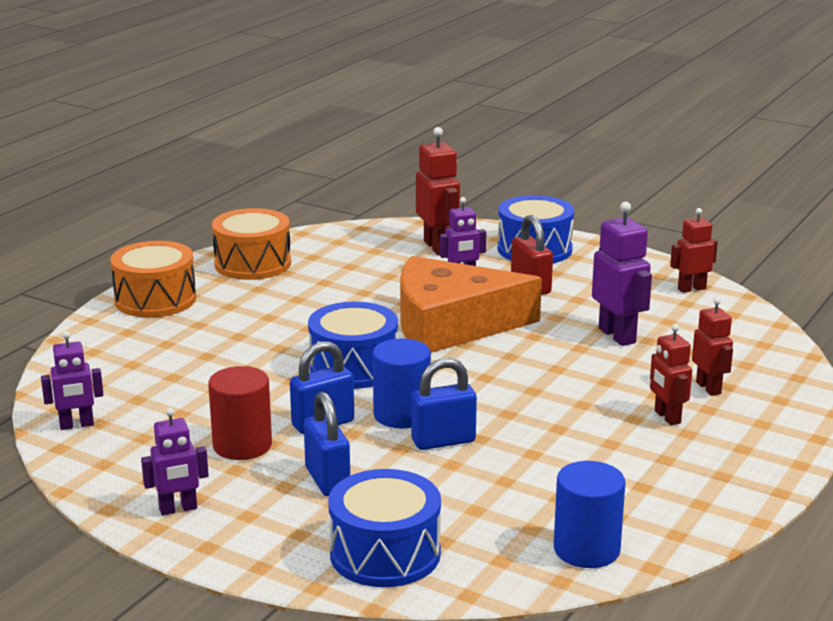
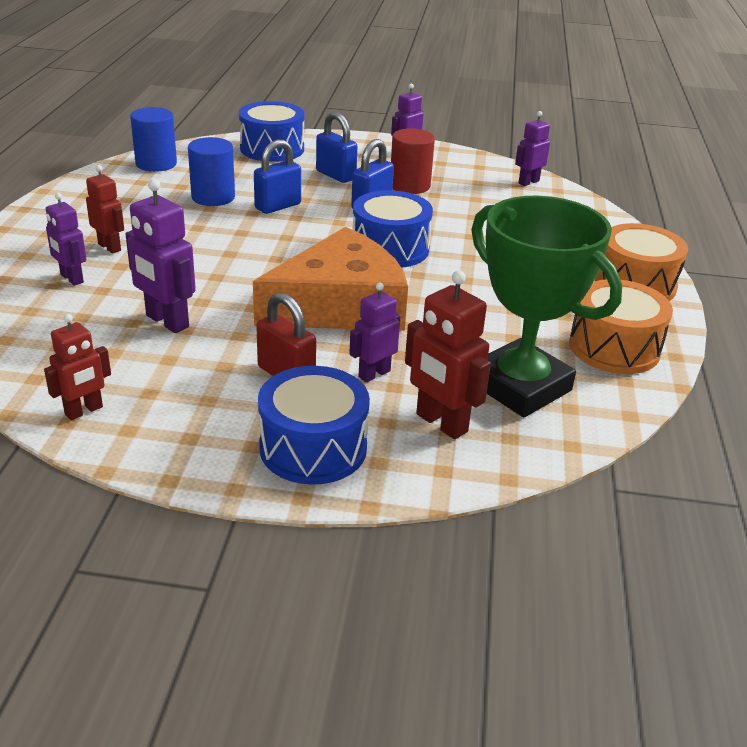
camera: 155 degrees right, 10 degrees up
(358, 255) = (520, 386): none -> green trophy
(402, 415) = (321, 219): blue cylinder -> blue cylinder (213, 197)
(708, 388) = (71, 278): red robot -> purple robot

